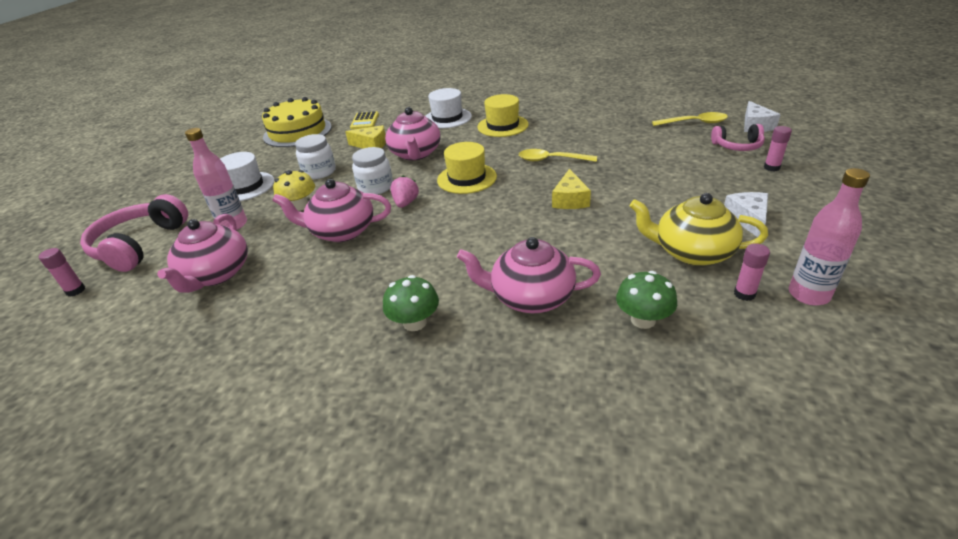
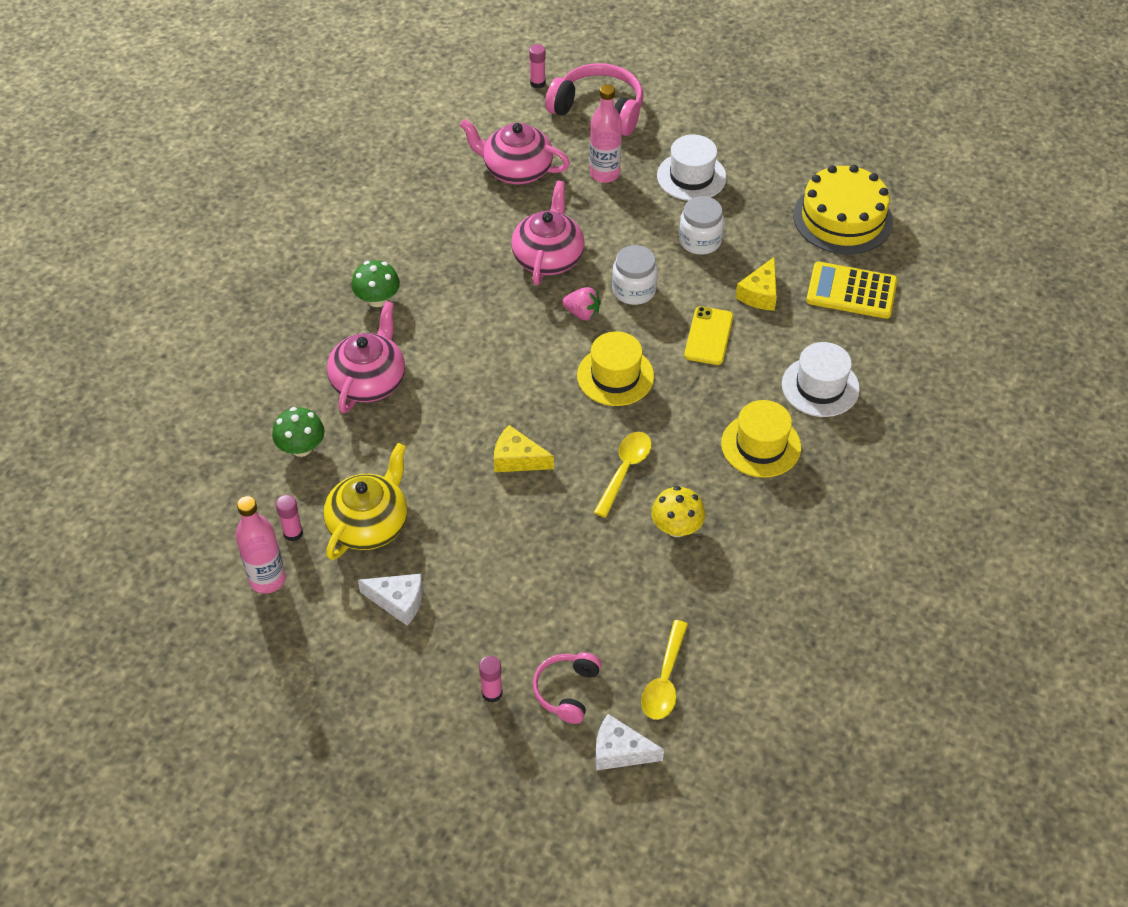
camera: 100 degrees right, 15 degrees up
(300, 206) = (620, 224): yellow mushroom -> yellow mushroom (676, 527)
(364, 121) = (851, 291): yellow calculator -> yellow calculator, size x1.55
(415, 154) = (708, 336): pink teapot -> yellow phone

